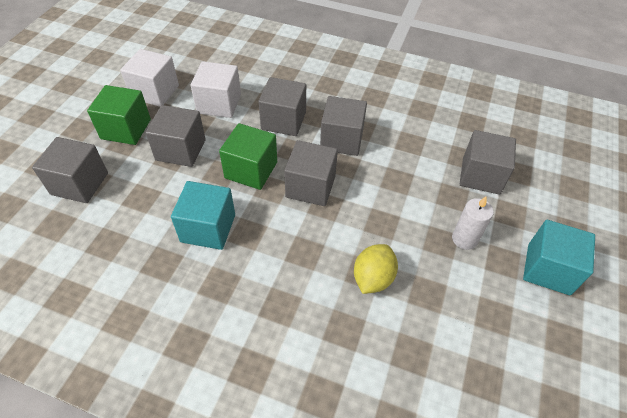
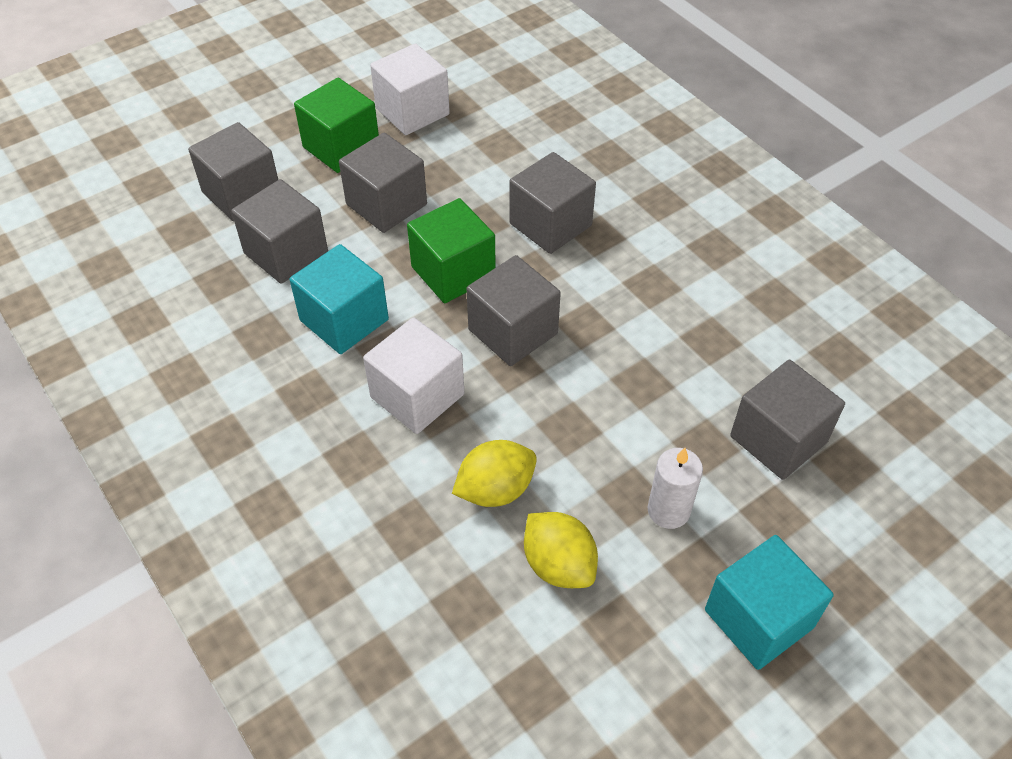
camera: 35 degrees right, 0 degrees up
(219, 104) = (482, 163): white cube -> white cube (417, 396)
(341, 140) = (610, 288): grey cube -> grey cube (286, 253)
(438, 300) = (559, 564): none -> yellow lemon

